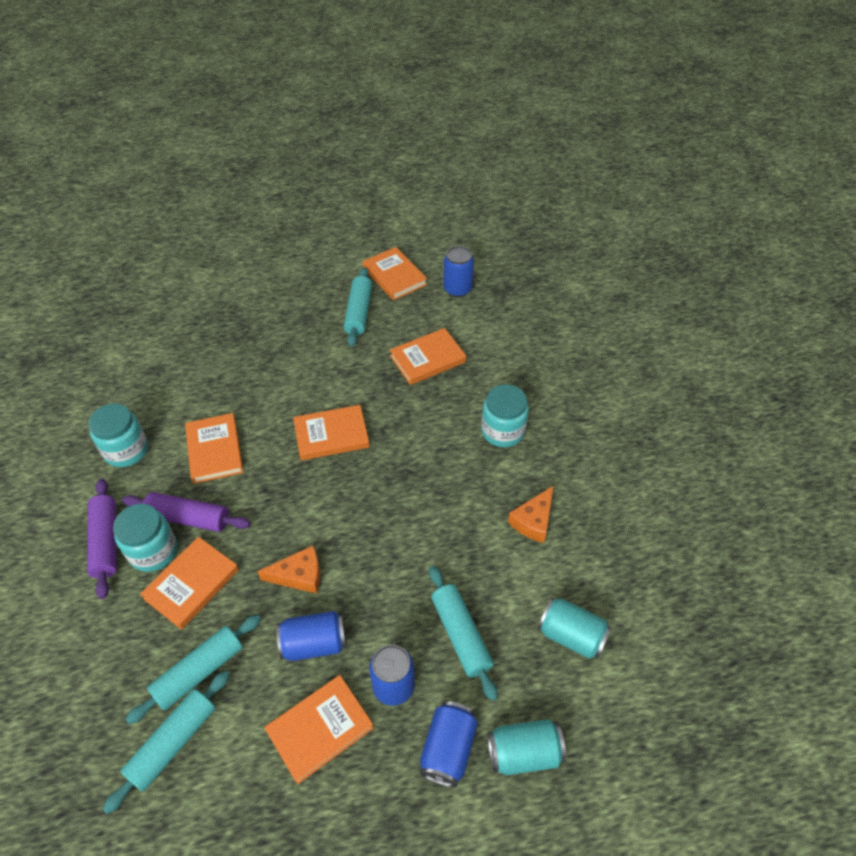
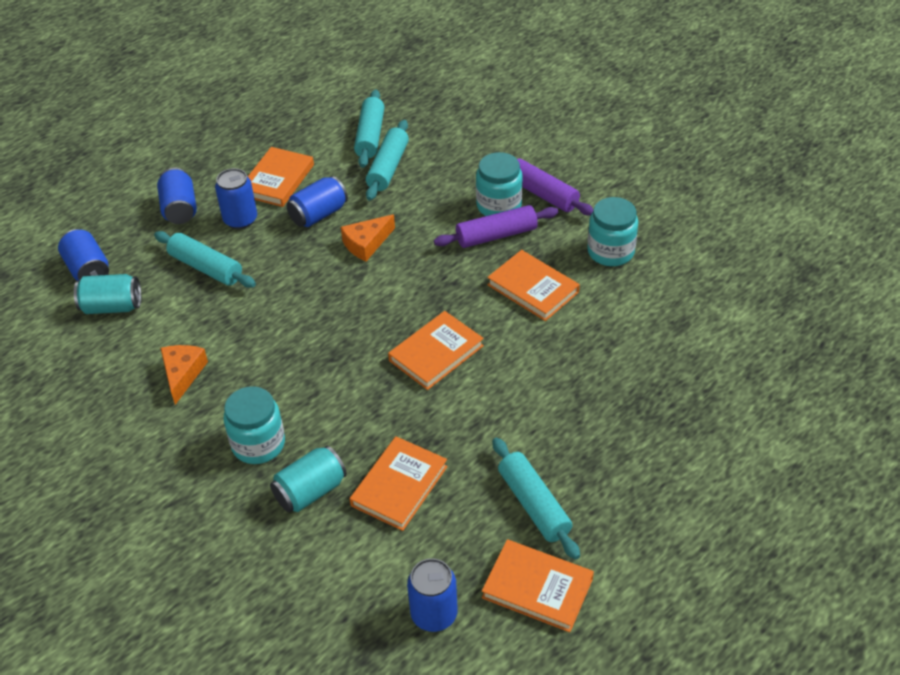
camera: 150 degrees right, 5 degrees down
(191, 584) = (446, 202): orange book -> none
(524, 753) = (123, 229): turquoise can -> turquoise can (310, 491)
(582, 706) = (88, 270): none -> blue can

